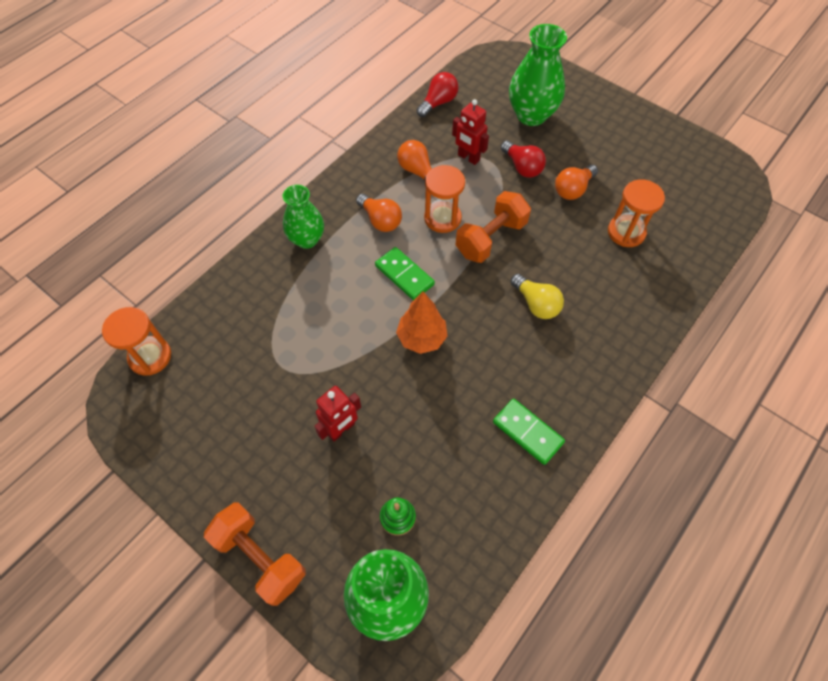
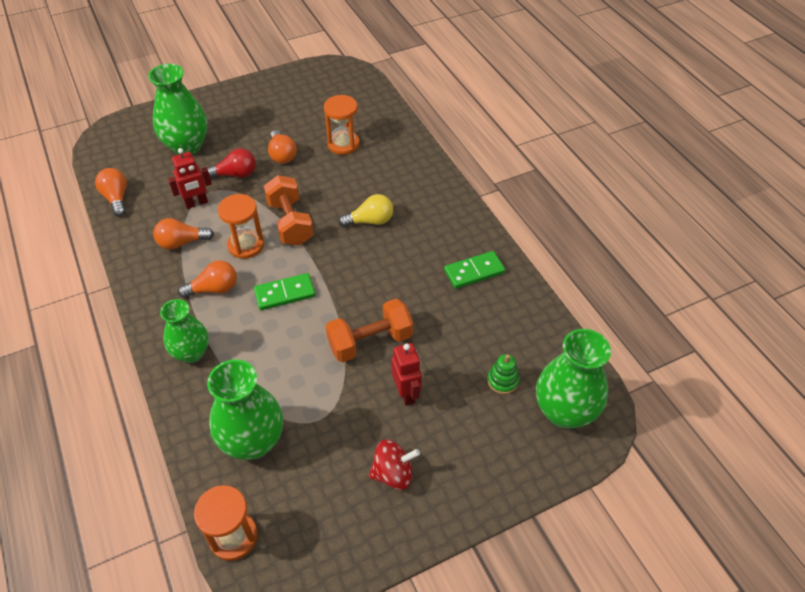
camera: 65 degrees left, 10 degrees down
(240, 327) = (253, 441): none -> green vase
(250, 454) = (393, 473): none -> red spinning top
(260, 557) = (493, 495): orange dumbbell -> orange dumbbell (370, 342)
(421, 338) = (354, 305): orange tree -> none
(438, 103) = (116, 198): red light bulb -> orange light bulb

